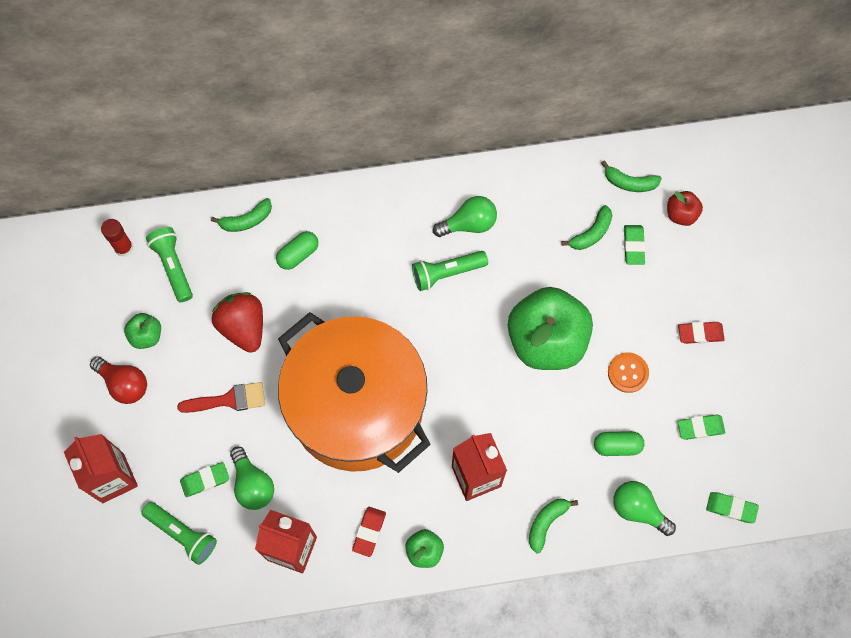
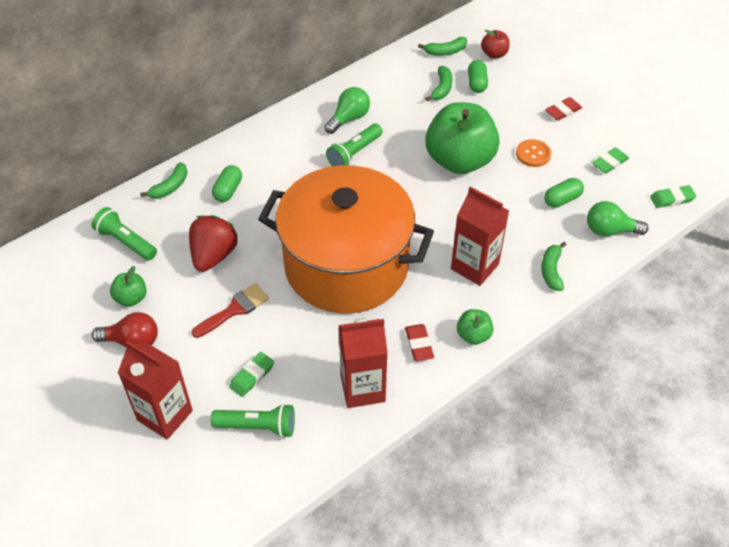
camera: 30 degrees left, 20 degrees down
(124, 248) = (73, 248): red glue stick -> none
(243, 327) = (214, 255): red strawberry -> red strawberry turned 75 degrees clockwise
(252, 484) = (296, 359): green light bulb -> none
(633, 246) = (476, 83): green eraser -> green capsule

